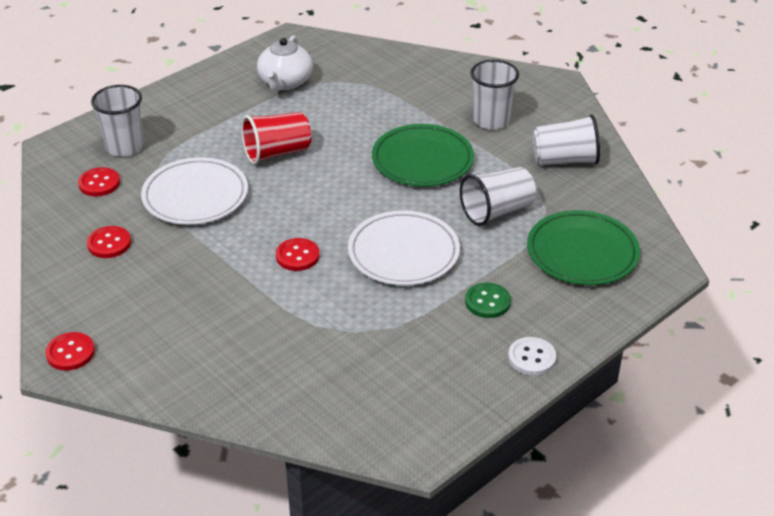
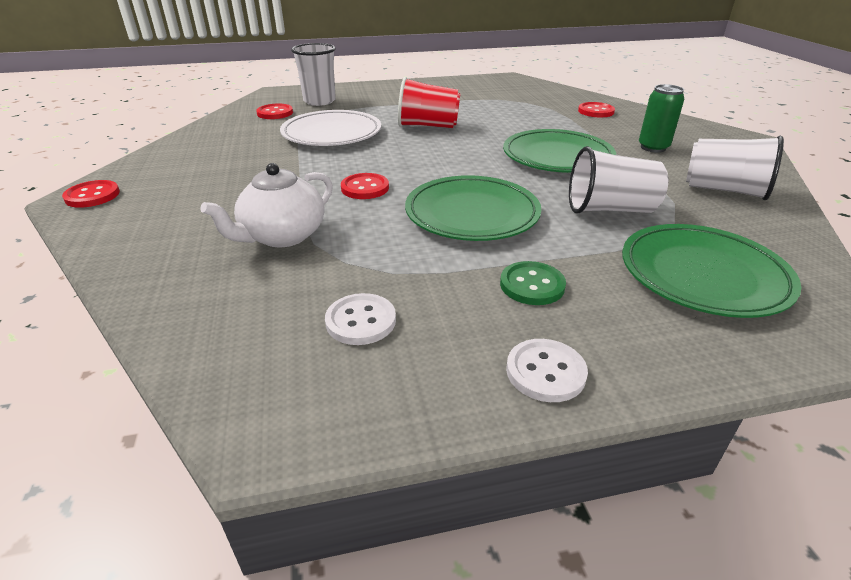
camera: 30 degrees right, 5 degrees down
(109, 243) = (230, 142): red button -> red button (596, 111)
(285, 82) = (479, 95): white teapot -> white teapot (282, 236)
(403, 253) = (472, 214): white plate -> green plate
(406, 370) = (361, 321): none -> white button
(491, 120) = (653, 147): white cup -> green can

